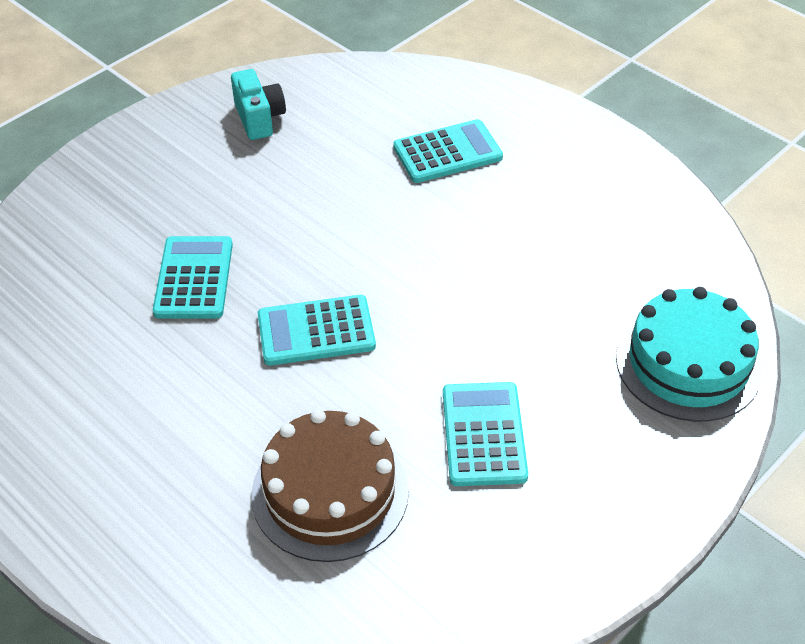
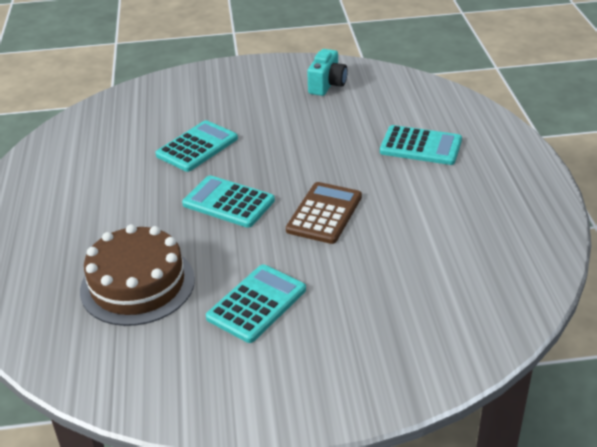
camera: 40 degrees right, 10 degrees down
(436, 288) = (324, 213): none -> brown calculator
(688, 363) = (440, 337): turquoise cake -> none

